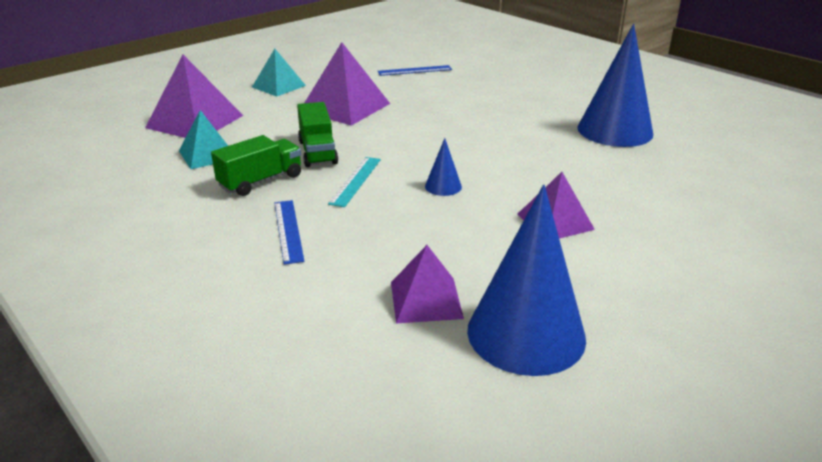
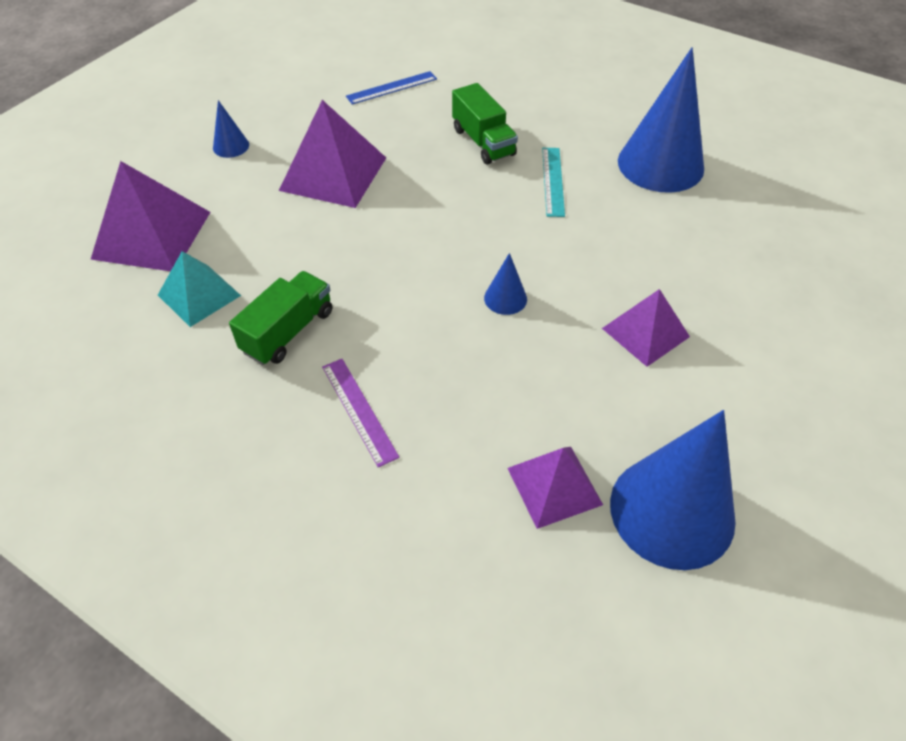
camera: 15 degrees left, 20 degrees up
(279, 86) = (231, 146): turquoise pyramid -> blue cone
(288, 230) = (359, 410): blue ruler -> purple ruler
(317, 152) = (335, 265): green truck -> green truck (483, 142)
(355, 181) = (401, 308): turquoise ruler -> turquoise ruler (553, 181)

